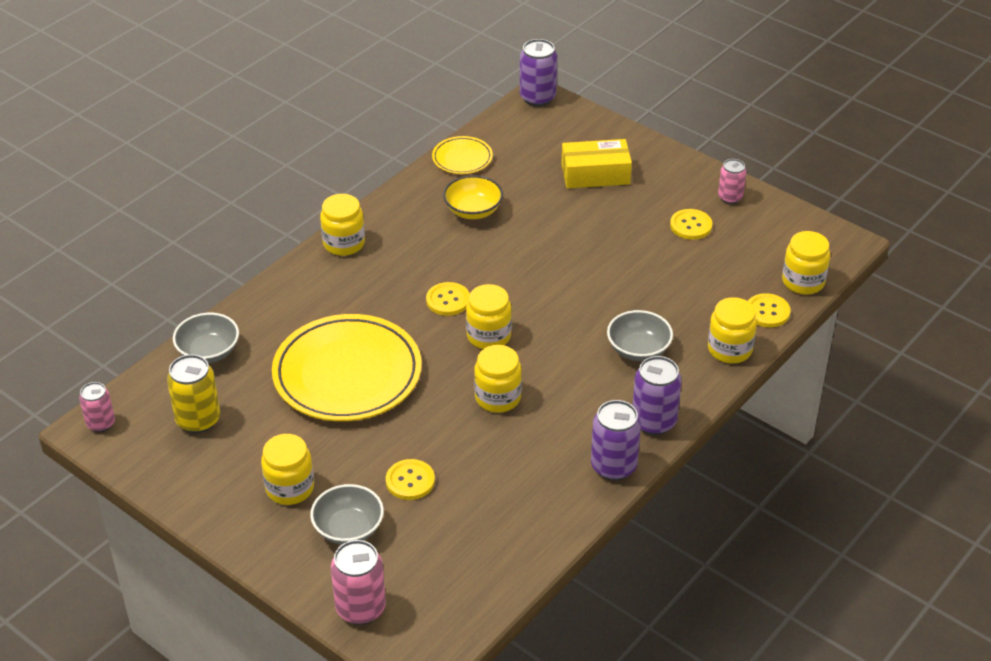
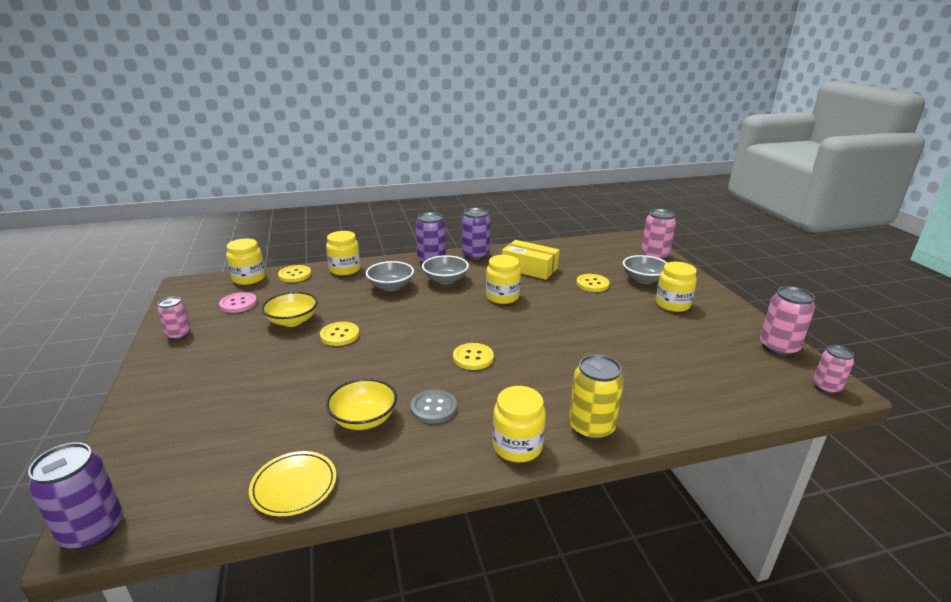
camera: 145 degrees left, 15 degrees down
(150, 464) = (778, 348): none -> pink can
(198, 420) = (732, 359): yellow can -> yellow can (591, 428)
(208, 352) = (710, 403): grey bowl -> grey bowl (445, 280)
(347, 374) = (594, 343): yellow plate -> none
(432, 241) = (433, 408): none -> grey button
(489, 336) = (470, 326): yellow jar -> none
(595, 174) = (220, 399): yellow box -> yellow box (529, 268)
(662, 257) = (292, 321): none -> yellow bowl
(691, 226) = (239, 330): yellow button -> yellow button (340, 335)
(747, 249) = (238, 304): none -> pink button

